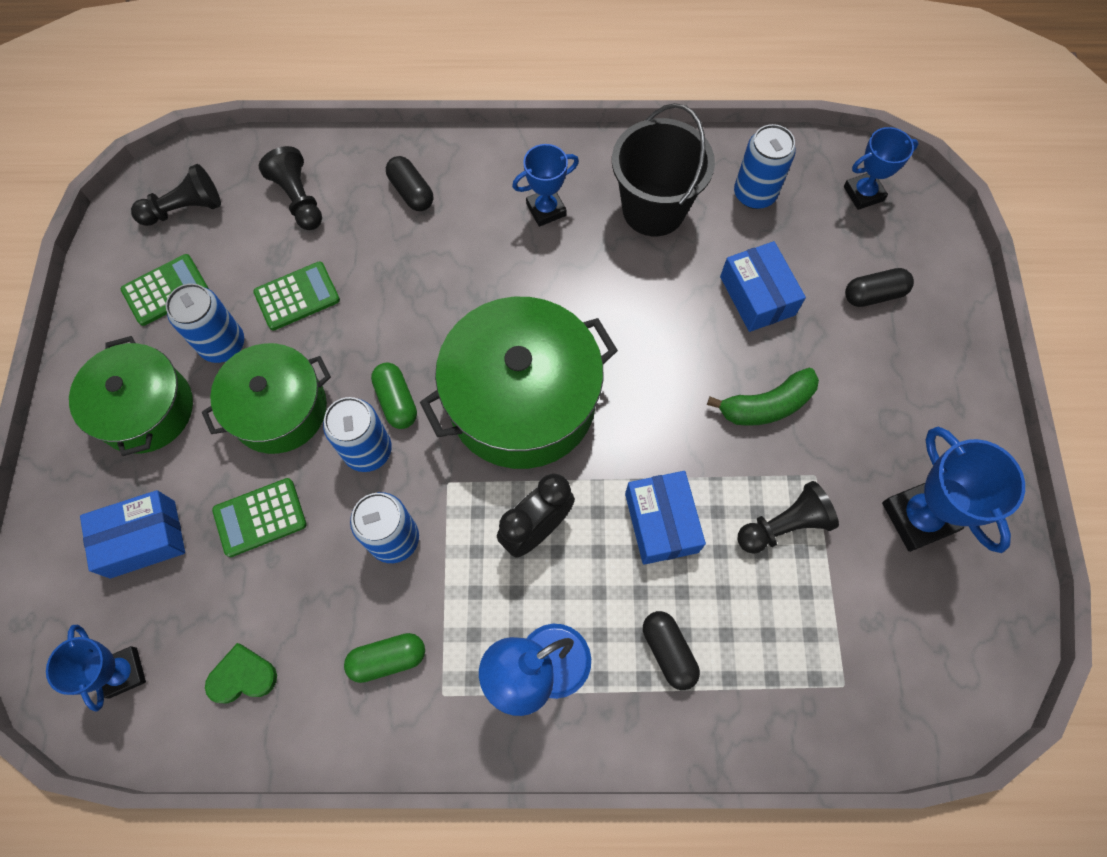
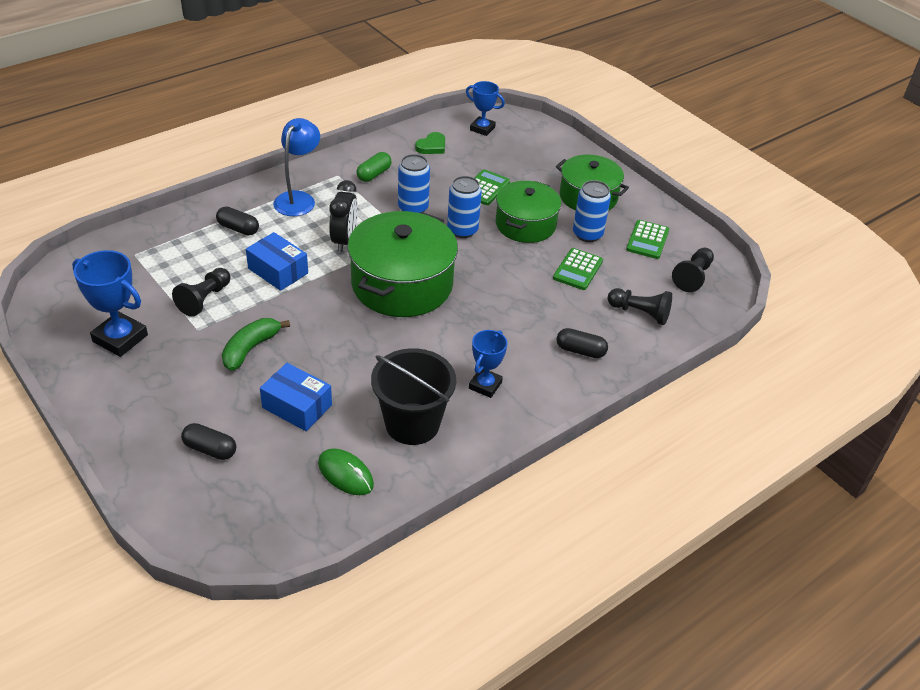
camera: 140 degrees right, 25 degrees down
(143, 539) = (527, 161): blue box -> none
(396, 401) = (470, 254): green capsule -> none
(754, 194) = (345, 474): blue can -> green mouse
(863, 193) = (257, 522): blue trophy -> none
(873, 294) = (210, 449): black capsule -> black capsule turned 75 degrees clockwise

